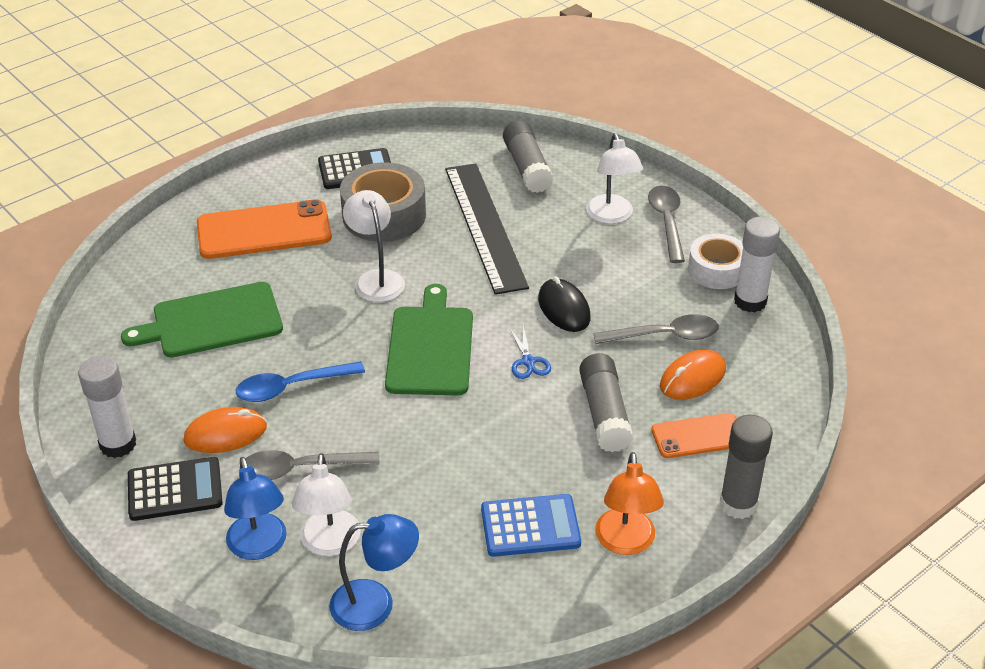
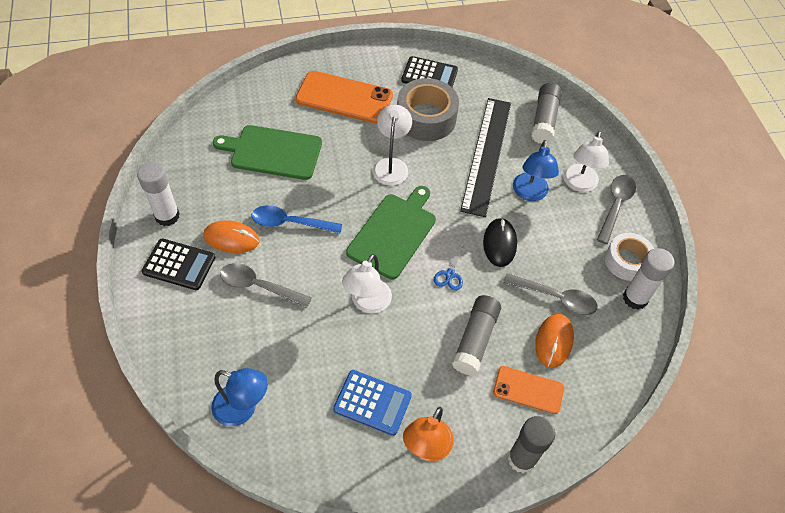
camera: 25 degrees right, 15 degrees up
(259, 547) = (201, 331): blue lamp -> blue lamp (530, 193)
(329, 544) = (243, 350): white lamp -> white lamp (367, 303)
(692, 378) = (554, 341): orange mouse -> orange mouse turned 60 degrees counterclockwise

